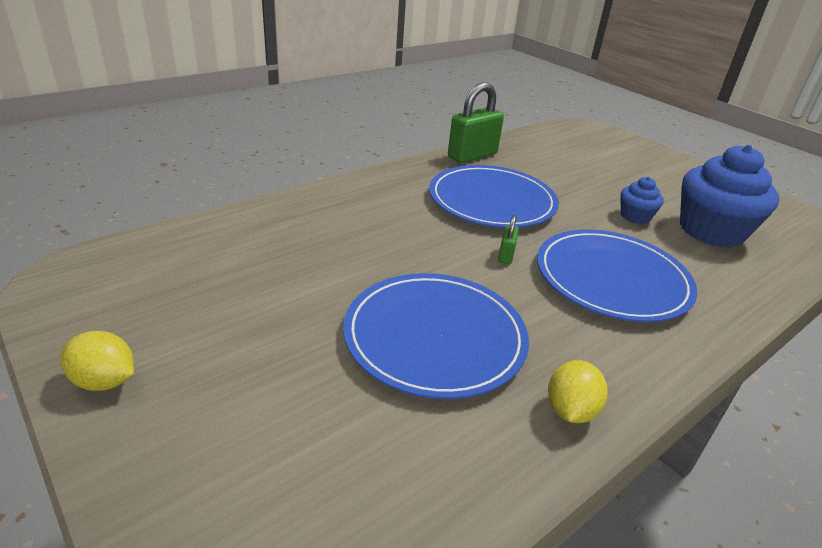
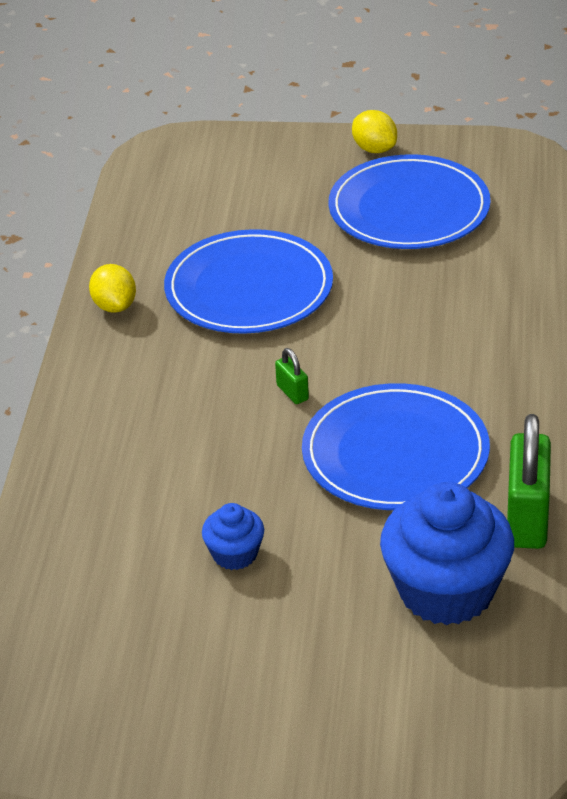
camera: 140 degrees right, 5 degrees up
(104, 381) = (374, 149): yellow lemon -> yellow lemon turned 75 degrees clockwise
(612, 279) = (180, 436): blue plate -> blue plate (409, 209)
(711, 231) = (136, 597): blue cupcake -> blue cupcake (446, 591)

